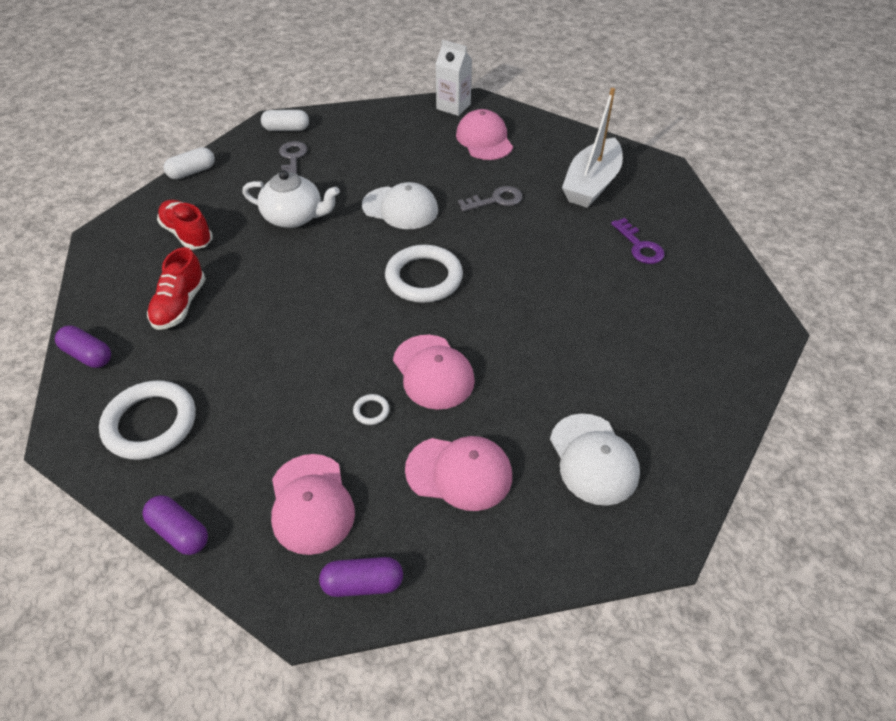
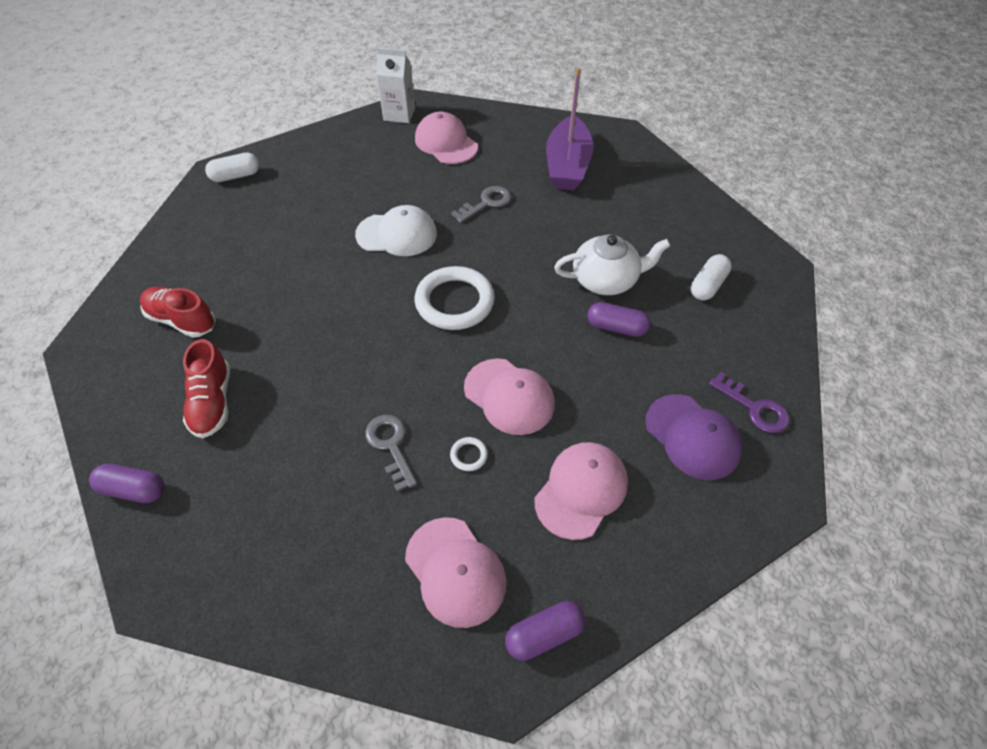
camera: 20 degrees left, 5 degrees up
(150, 423) = (244, 543): white ring -> none
(179, 532) = (334, 650): purple capsule -> purple capsule (616, 327)
(192, 172) = (152, 248): white capsule -> white capsule (707, 285)
(292, 158) = (258, 207): grey key -> grey key (390, 446)
(294, 217) = (291, 271): white teapot -> white teapot (606, 280)
(459, 473) = (581, 490): pink cap -> pink cap turned 45 degrees counterclockwise
(591, 184) = (567, 166): white boat -> purple boat
(593, 459) = (692, 437): white cap -> purple cap
(639, 246) = (637, 217): purple key -> purple key (754, 408)

